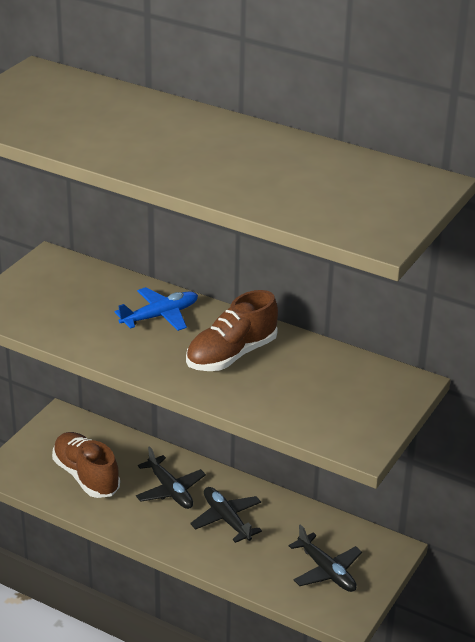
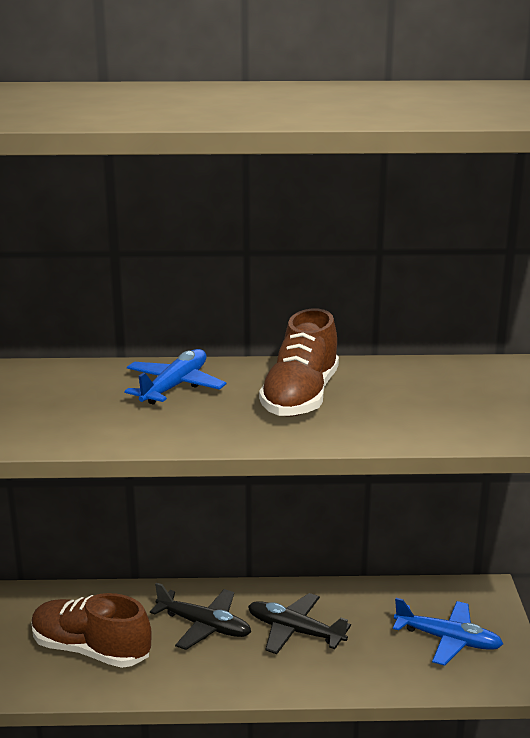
camera: 30 degrees left, 10 degrees down
(326, 571) = (448, 639): black plane -> blue plane

